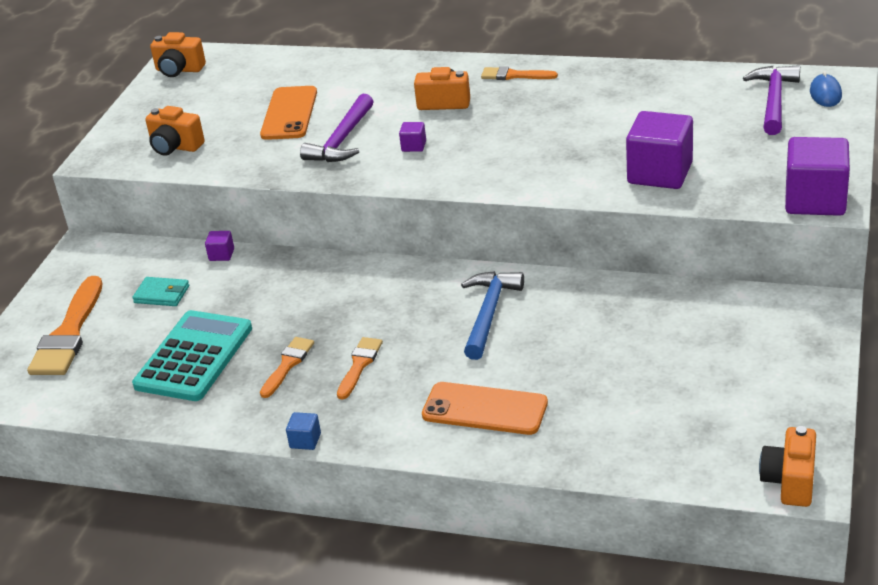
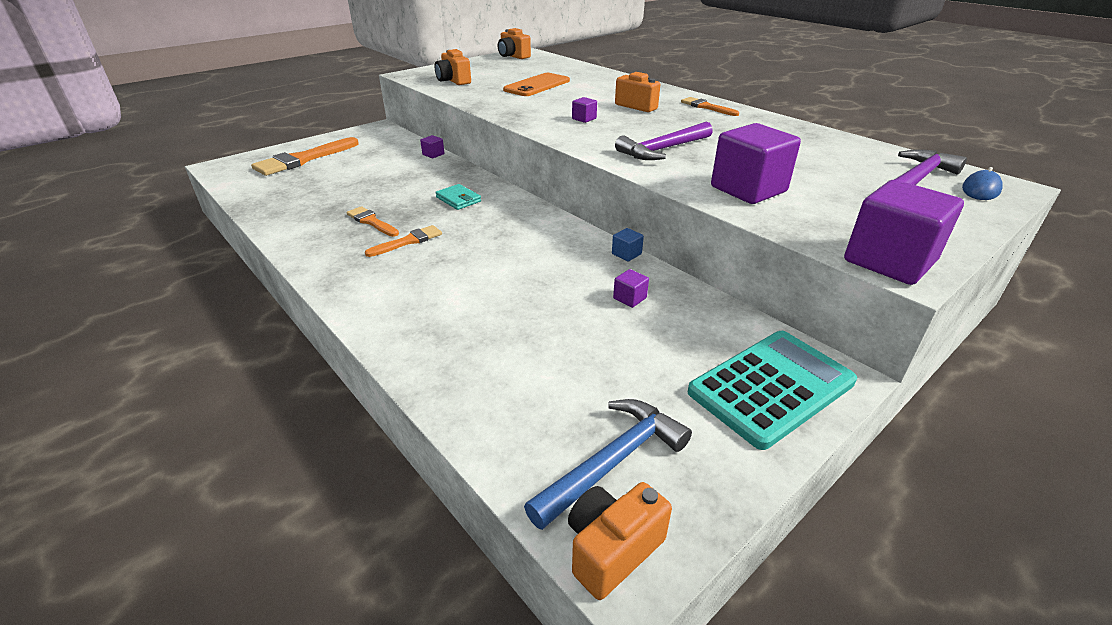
camera: 30 degrees right, 0 degrees up
(162, 294) = (374, 160): turquoise wallet -> turquoise wallet (458, 199)
(194, 357) = (335, 195): turquoise calculator -> turquoise calculator (771, 387)
(288, 365) = (371, 222): orange brush -> orange brush turned 105 degrees counterclockwise
(305, 441) = (305, 269): blue cube -> blue cube (626, 254)
(342, 140) = (546, 104): purple hammer -> purple hammer (663, 149)
(484, 409) = (438, 310): orange phone -> none
(489, 314) = (534, 249): blue hammer -> blue hammer (612, 462)
(624, 319) = (629, 298): none -> purple cube

